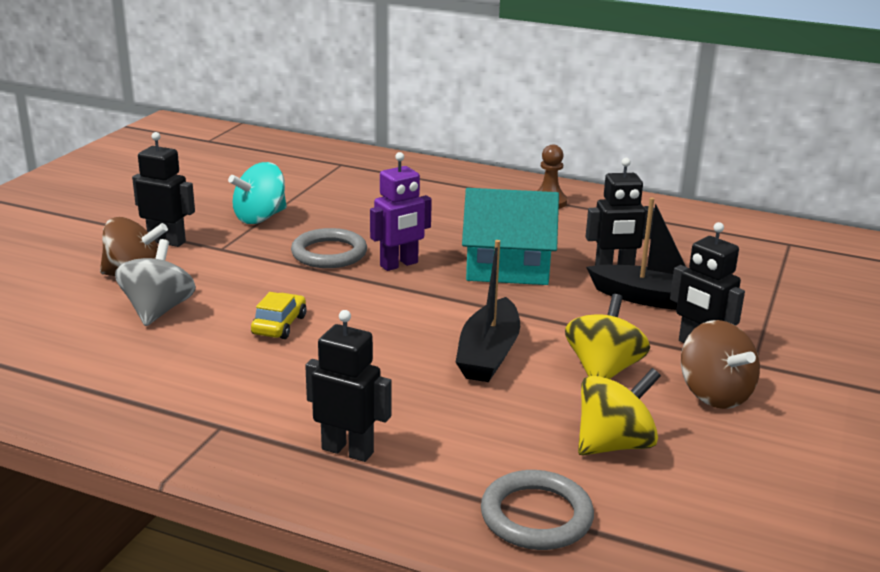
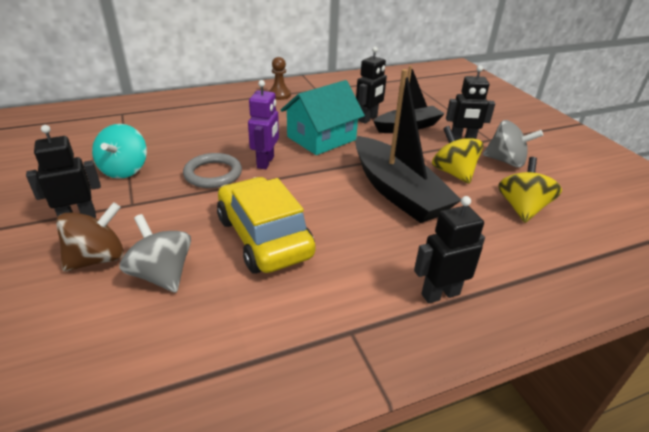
camera: 45 degrees left, 10 degrees up
(279, 325) = (264, 237): yellow car -> yellow car, size x2.20
(488, 354) = (397, 191): black boat -> black boat, size x1.52
(536, 516) = (566, 267): grey ring -> none
(714, 394) = (506, 161): brown spinning top -> grey spinning top

